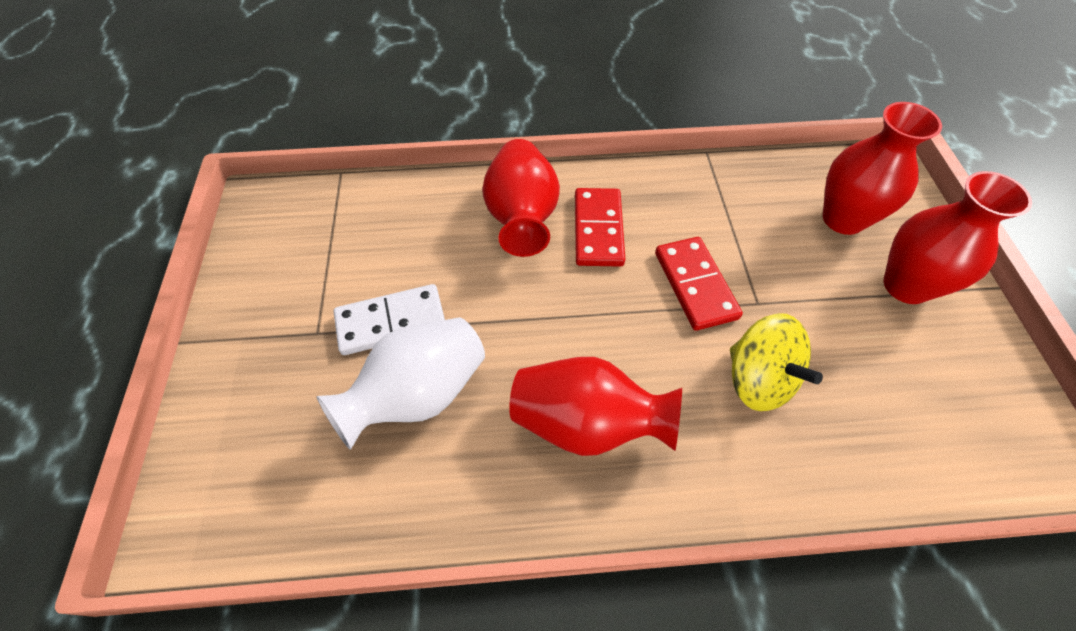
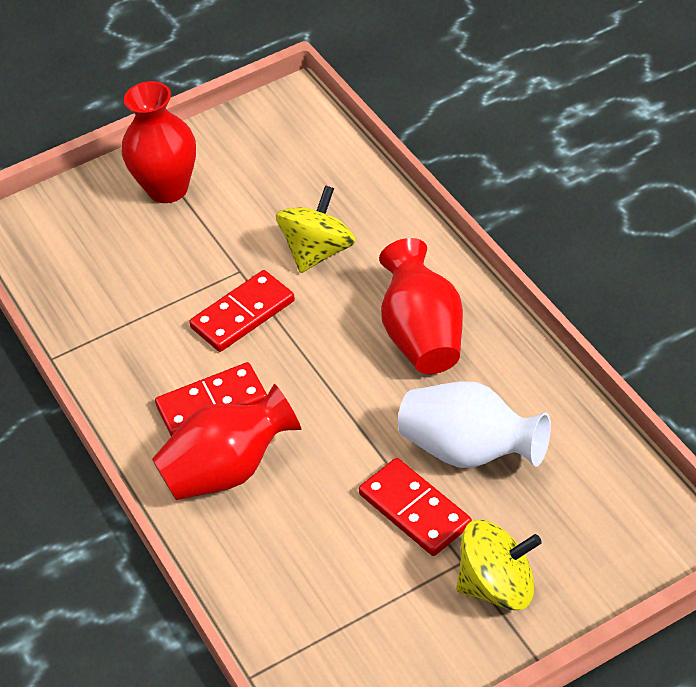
camera: 110 degrees left, 10 degrees down
(273, 346) = (498, 586): none -> yellow spinning top
(391, 322) = (415, 510): white domino -> red domino
(843, 219) = (104, 239): red vase -> none

